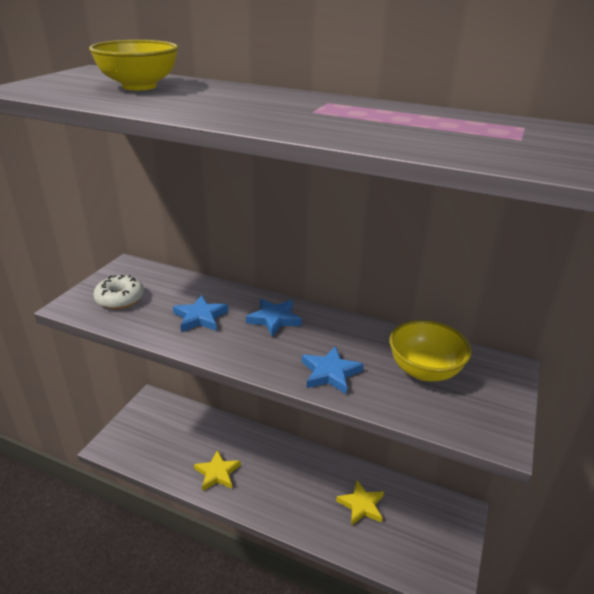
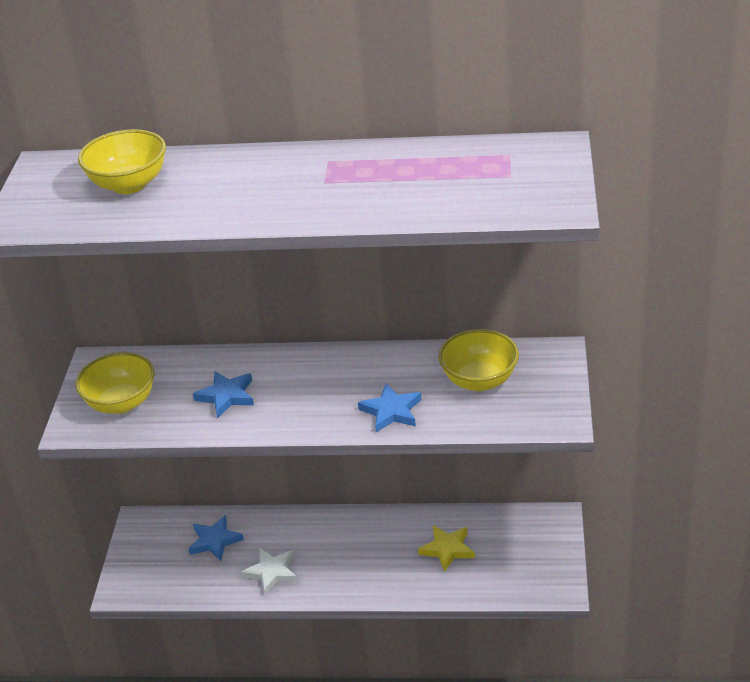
camera: 15 degrees left, 5 degrees up
(120, 299) = (121, 403): white donut -> yellow bowl
(217, 473) = (271, 572): yellow star -> white star
(274, 319) = (306, 374): blue star -> blue star (215, 541)

